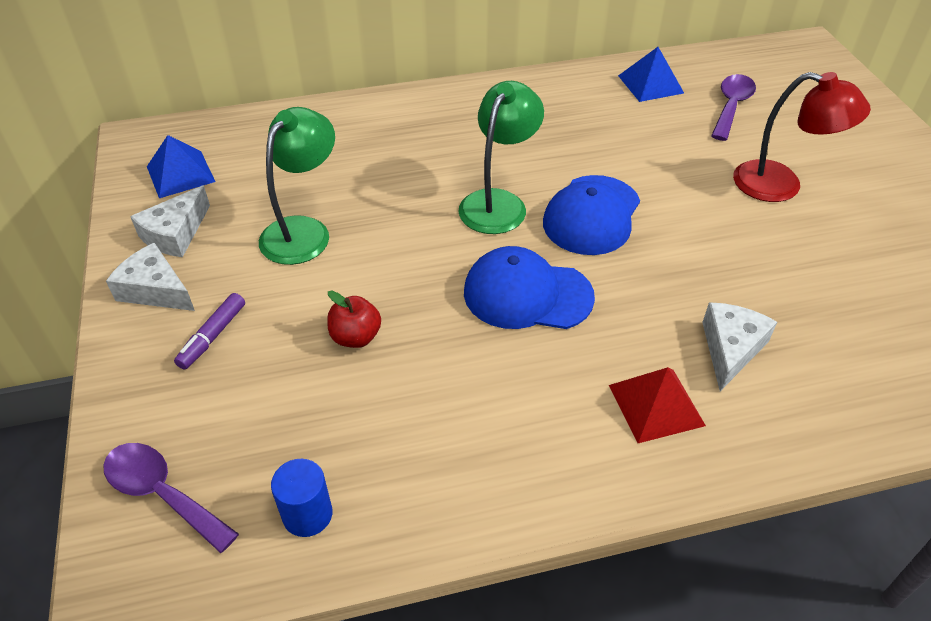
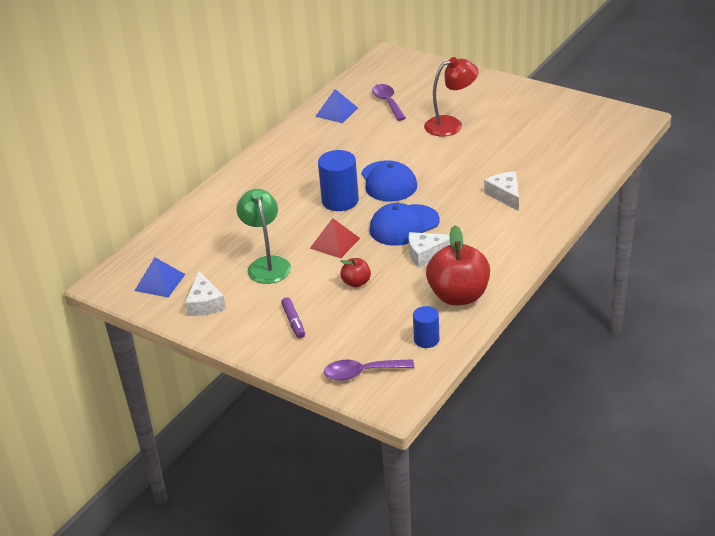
camera: 40 degrees left, 10 degrees down
(155, 290) = (236, 326): white cheese -> white cheese (427, 254)
(447, 474) = (458, 296): none -> red apple
(498, 202) = (340, 201): green lamp -> blue cylinder
(656, 405) = (502, 229): red pyramid -> red pyramid (335, 243)

